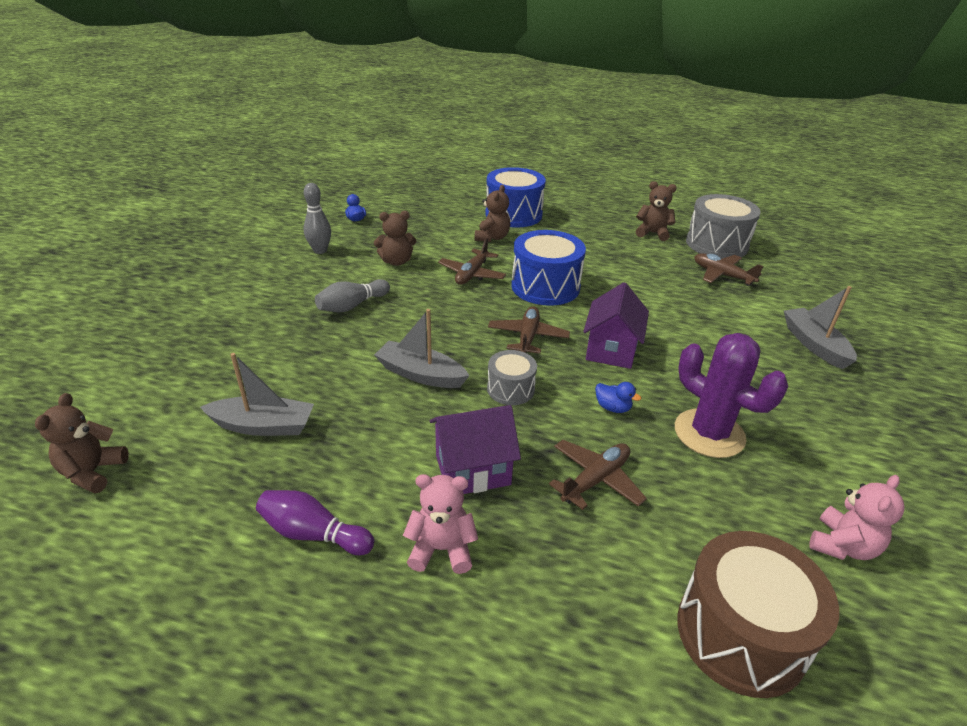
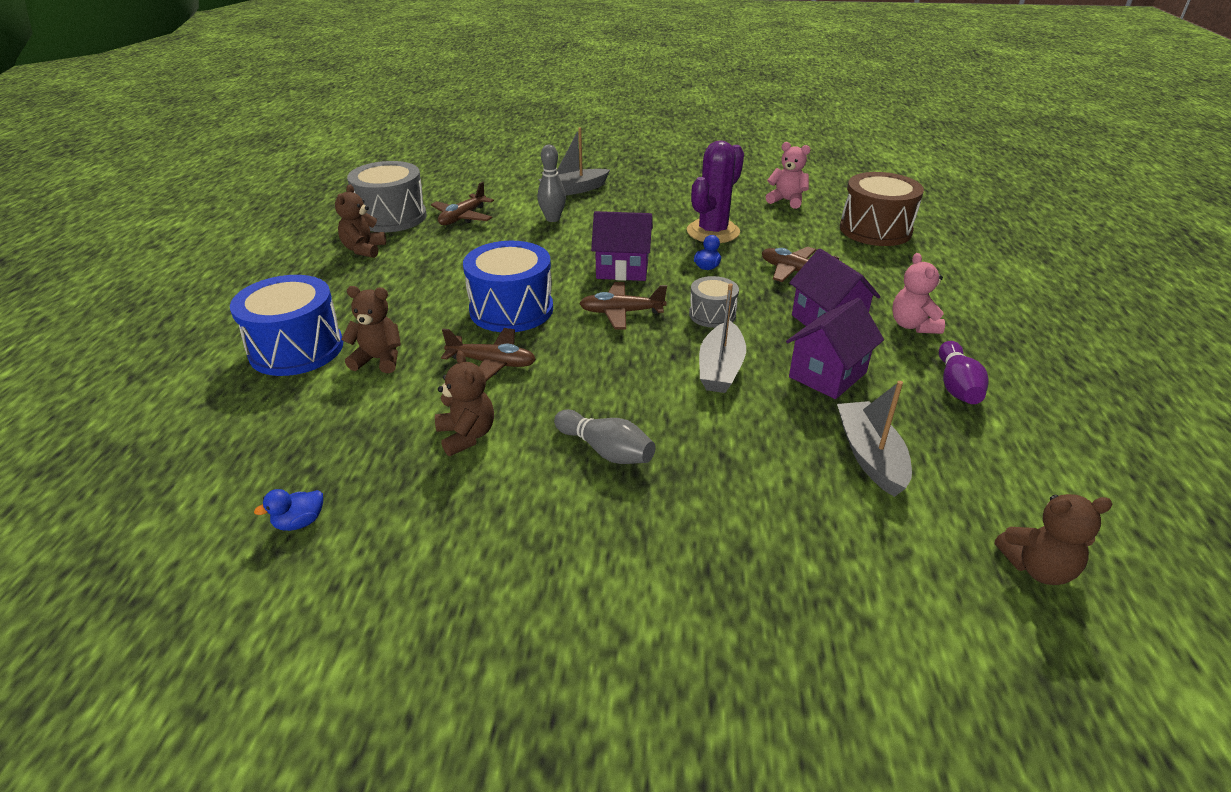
camera: 100 degrees left, 0 degrees up
(320, 250) = (438, 535): grey bowling pin -> grey bowling pin (552, 219)
(381, 438) = (827, 375): none -> purple house

